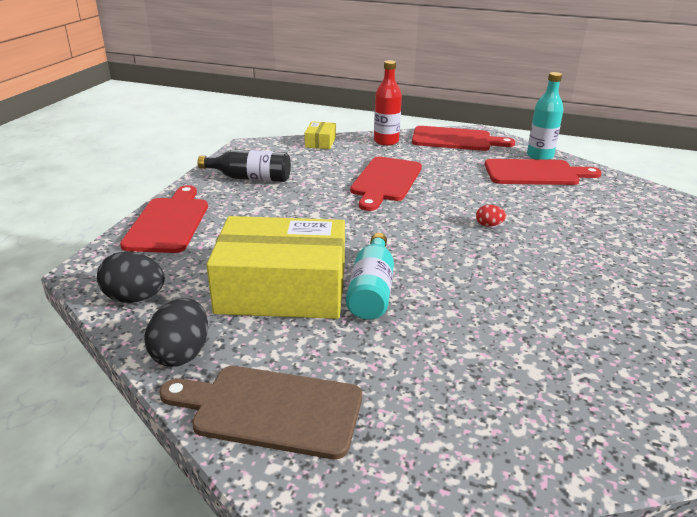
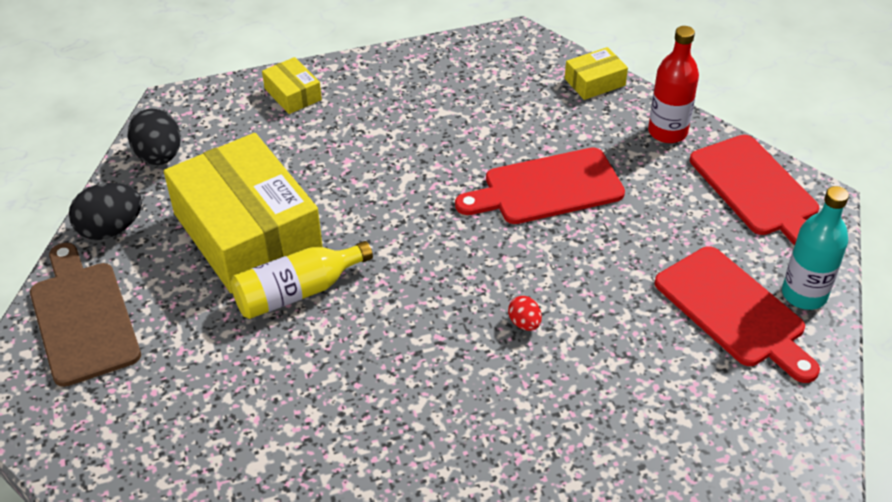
camera: 55 degrees right, 15 degrees up
(169, 222) = (293, 94): red cutting board -> yellow box
(250, 178) = (438, 87): black bottle -> none
(371, 290) = (297, 292): turquoise bottle -> yellow bottle

